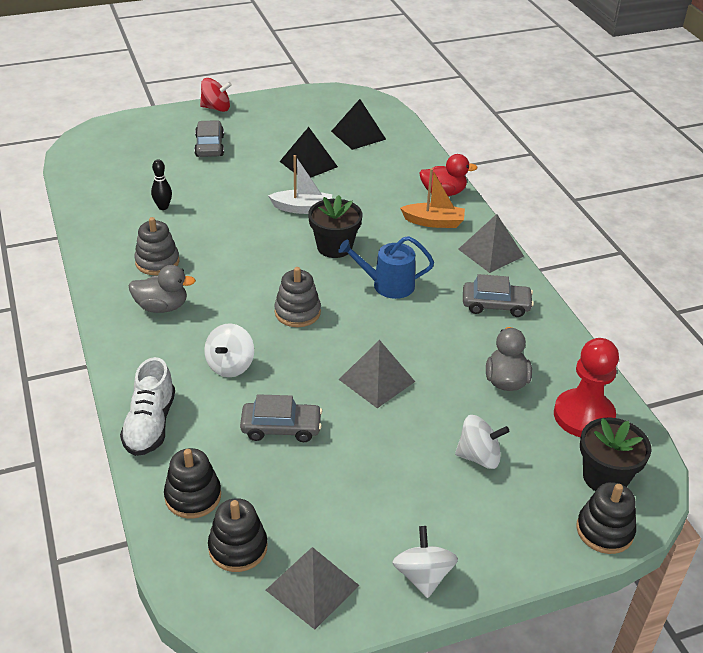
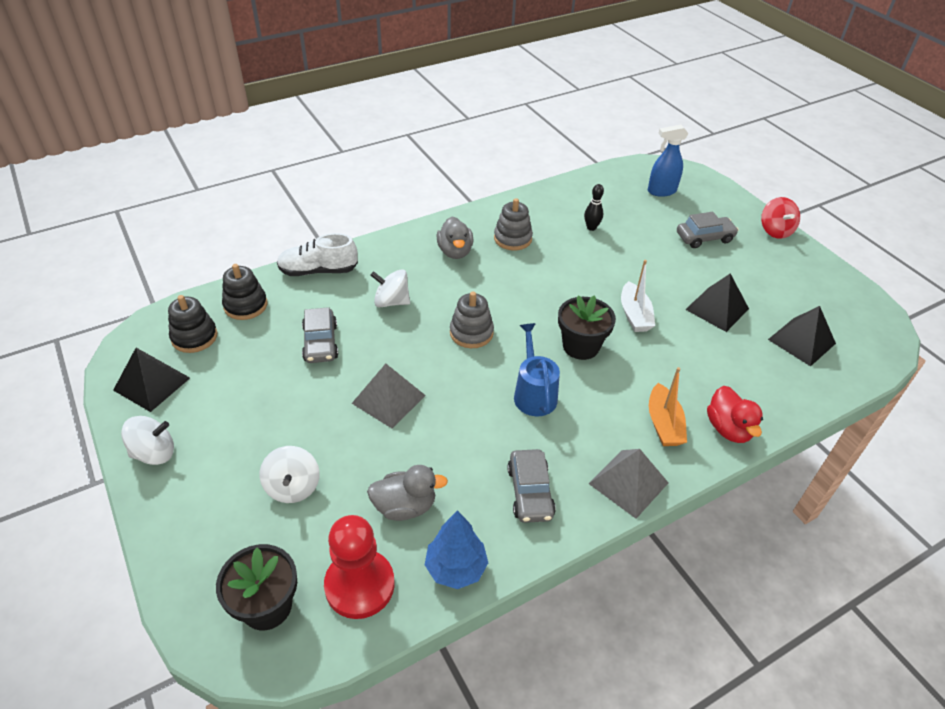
camera: 80 degrees right, 5 degrees up
(124, 152) = (661, 191): none -> blue spray bottle
(312, 587) = (152, 384): grey pyramid -> black pyramid
(567, 357) = (456, 568): none -> blue tree
(604, 530) = (193, 603): black stacking toy -> none

